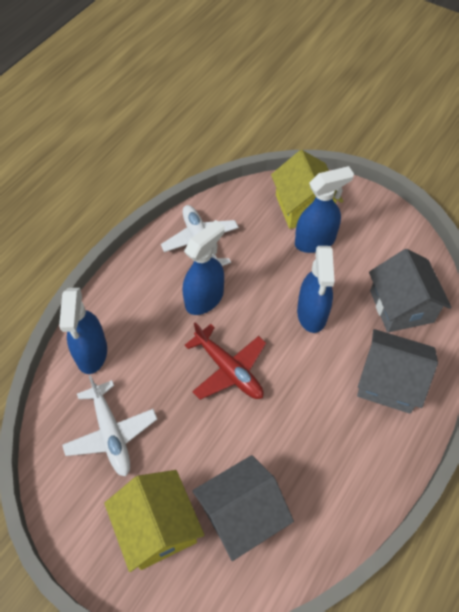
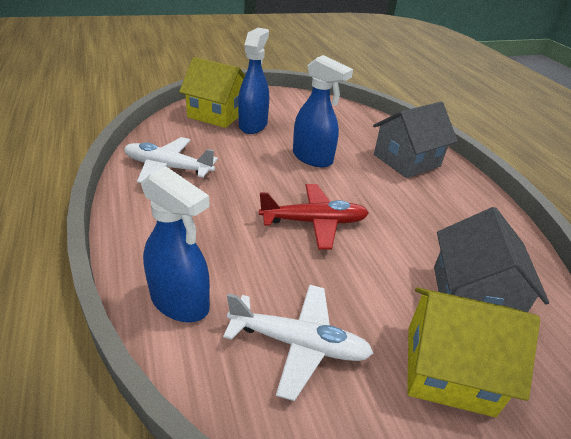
camera: 55 degrees left, 20 degrees down
(204, 299) = (226, 196): blue spray bottle -> none
(401, 306) = (351, 126): grey house -> none

